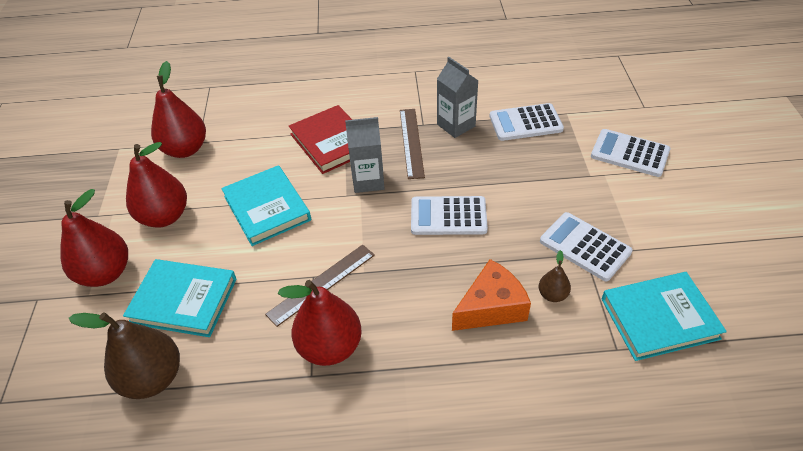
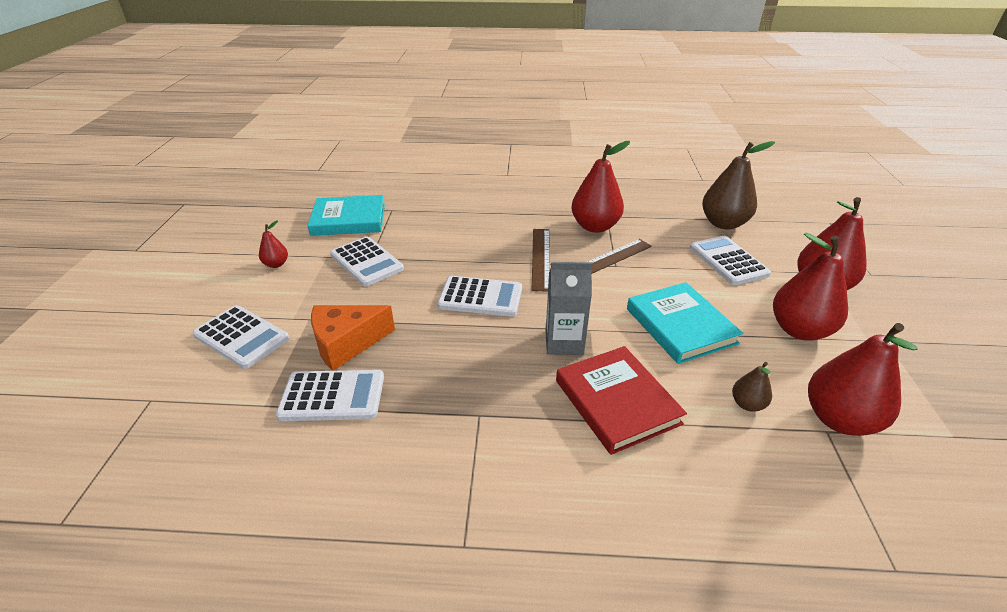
camera: 175 degrees left, 10 degrees down
(183, 300) = (728, 261): turquoise book -> white calculator
(411, 142) = (502, 387): brown ruler -> brown ruler (540, 258)
(456, 125) = (431, 406): grey carton -> none
(491, 307) = (467, 235): orange cheese -> orange cheese (346, 343)
(552, 295) = (416, 237): brown pear -> brown pear (747, 404)
(677, 231) = (276, 264): none -> red pear

